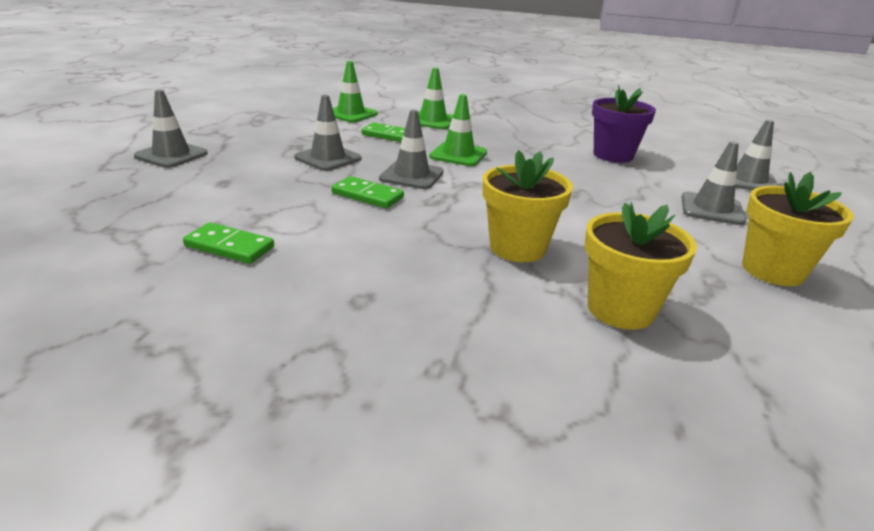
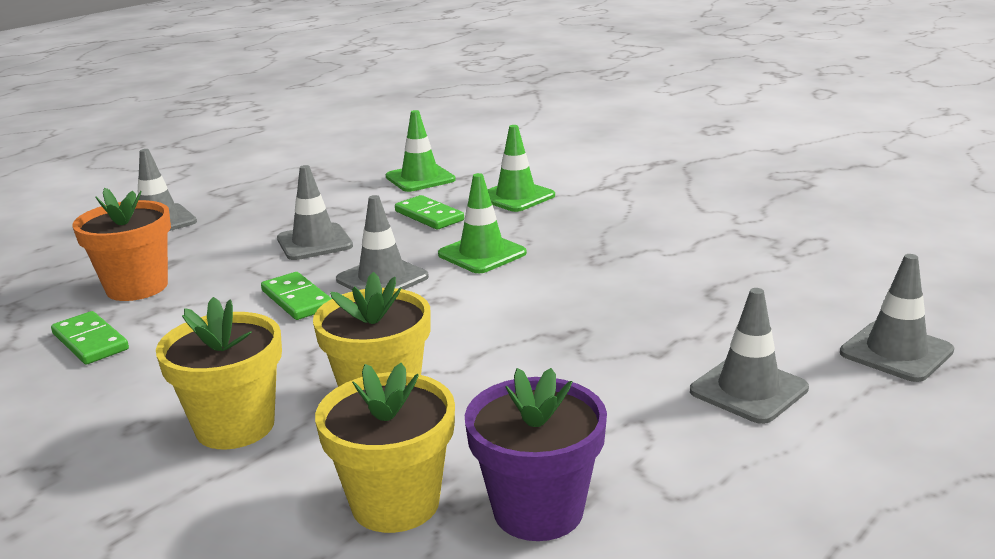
camera: 30 degrees right, 5 degrees down
(217, 202) = (137, 287): none -> orange flower pot
(613, 155) = (716, 279): purple flower pot -> purple flower pot (538, 511)
(772, 270) = (696, 501): yellow flower pot -> yellow flower pot (235, 426)

